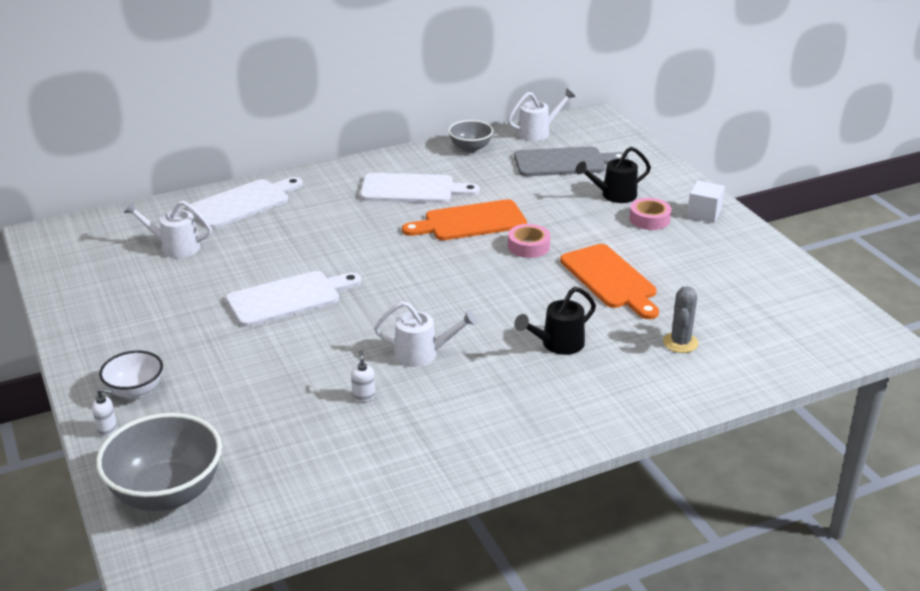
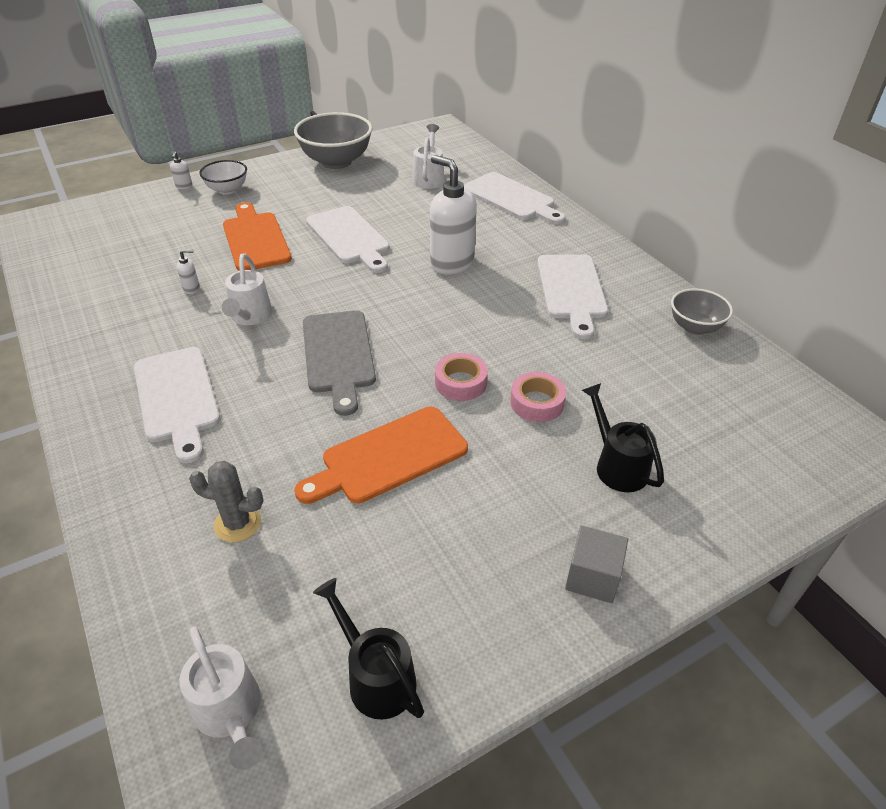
camera: 85 degrees right, 10 degrees up
(166, 493) = (104, 217): grey bowl -> grey bowl (336, 162)
(356, 242) = (451, 263): none -> white soap dispenser
(470, 222) = (509, 335): orange cutting board -> orange cutting board (255, 239)
(538, 132) = (776, 386): white watering can -> white watering can (230, 713)
(541, 386) = (177, 398): none -> white cutting board
(557, 344) = (251, 409): black watering can -> black watering can (375, 676)
(564, 162) = (696, 413): grey cutting board -> grey cutting board (338, 355)
(649, 219) = (557, 504): pink tape -> pink tape (537, 403)
(704, 214) = (592, 577): white cube -> grey cube

